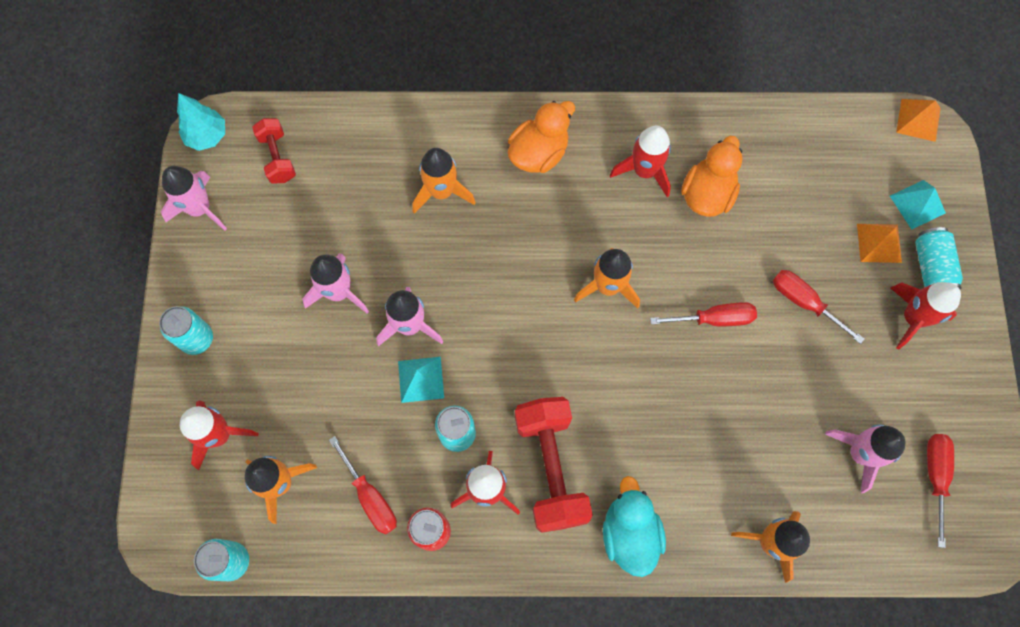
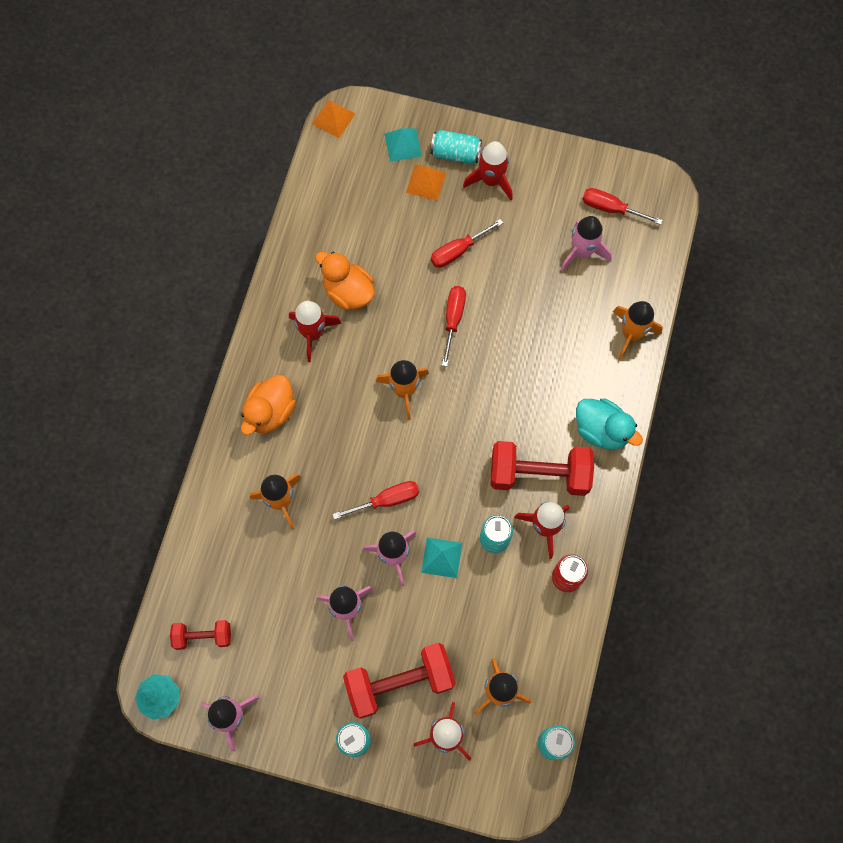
camera: 75 degrees left, 0 degrees up
(269, 369) = (399, 682): none -> red dumbbell
(370, 496) = (527, 620): red screwdriver -> red screwdriver (386, 500)
(538, 153) = (270, 412): orange duck -> orange duck turned 120 degrees counterclockwise
(629, 533) = (602, 430): turquoise duck -> turquoise duck turned 150 degrees counterclockwise

